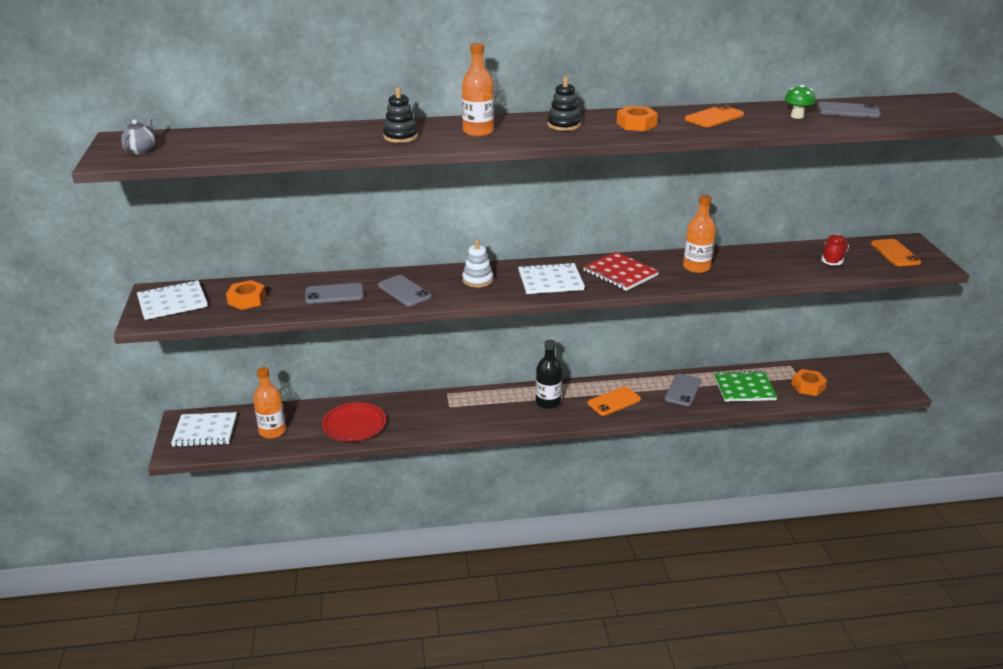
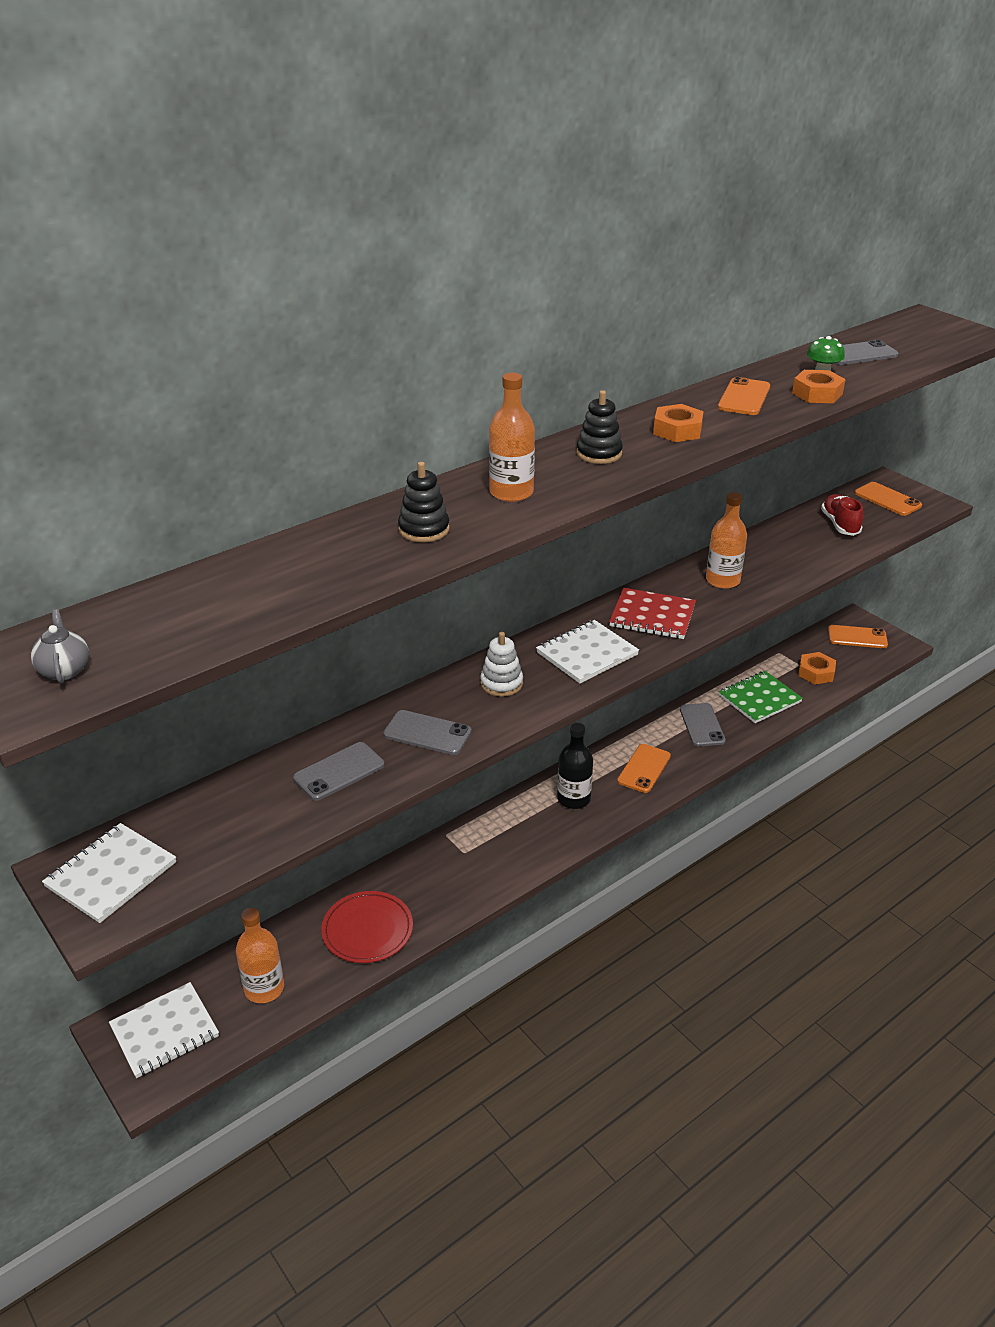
camera: 30 degrees left, 5 degrees up
(247, 300) = (223, 827): orange nut -> orange nut (817, 393)
(868, 374) = (857, 637): none -> orange phone

